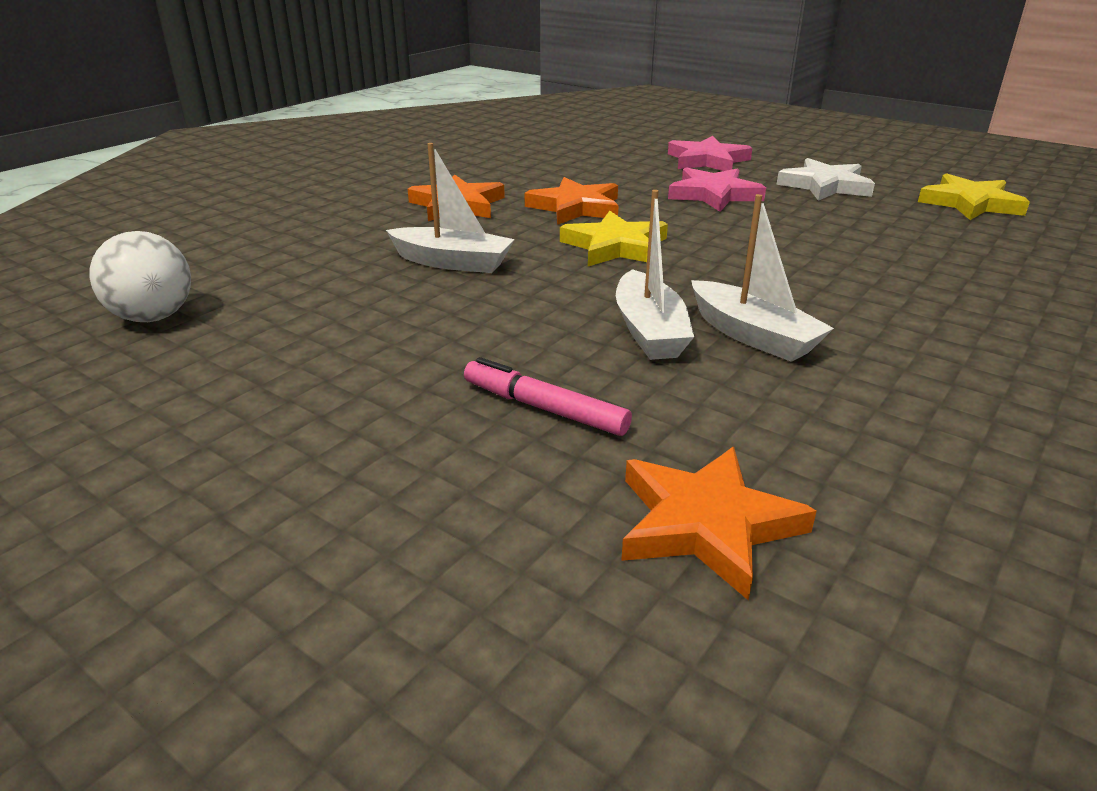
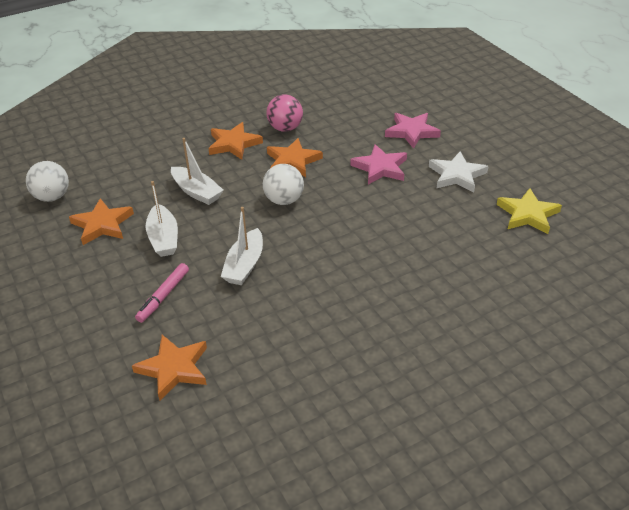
camera: 25 degrees right, 10 degrees up
(303, 334) = (102, 224): none -> orange star
(522, 180) = (285, 128): none -> pink ball
(544, 408) = (163, 296): pink marker -> pink marker turned 120 degrees counterclockwise
(615, 247) = (284, 200): yellow star -> white ball
(752, 335) = (288, 282): white boat -> white boat (163, 238)

